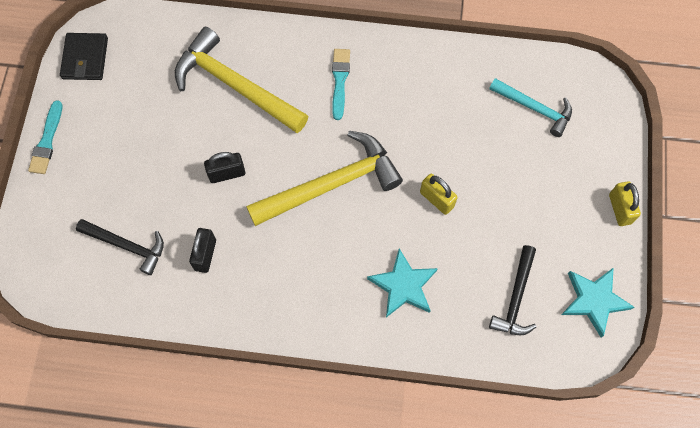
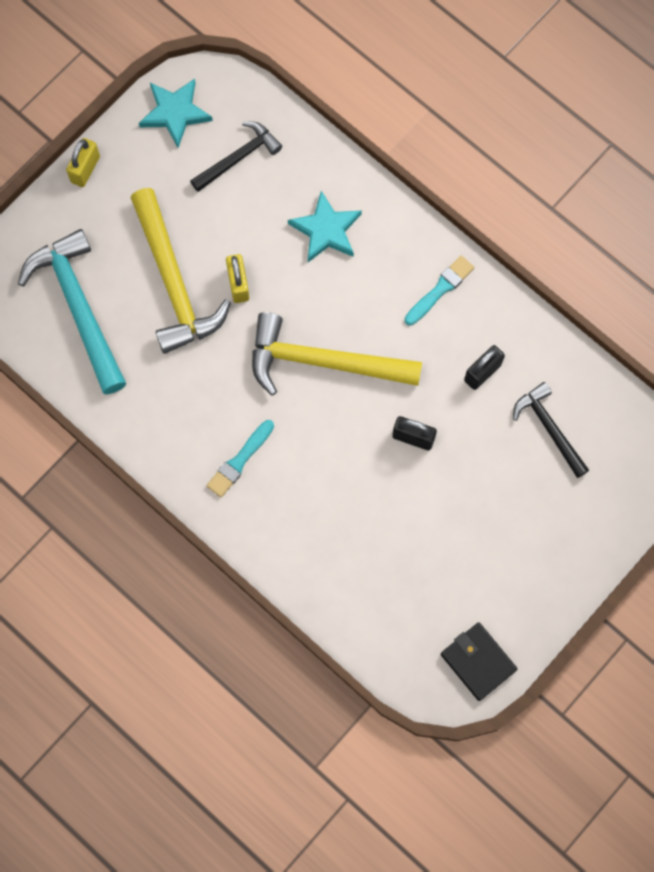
camera: 145 degrees left, 5 degrees up
(47, 141) = (567, 590): turquoise brush -> turquoise brush (440, 289)
(85, 58) = (478, 662): black wallet -> black wallet turned 75 degrees counterclockwise
(235, 86) = (345, 525): yellow hammer -> yellow hammer (174, 282)
(534, 108) = (78, 308): turquoise hammer -> turquoise hammer, size x1.72

